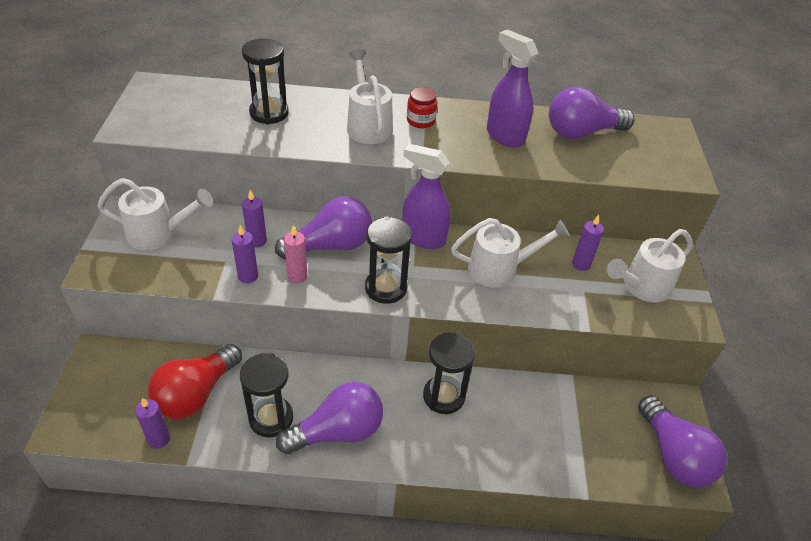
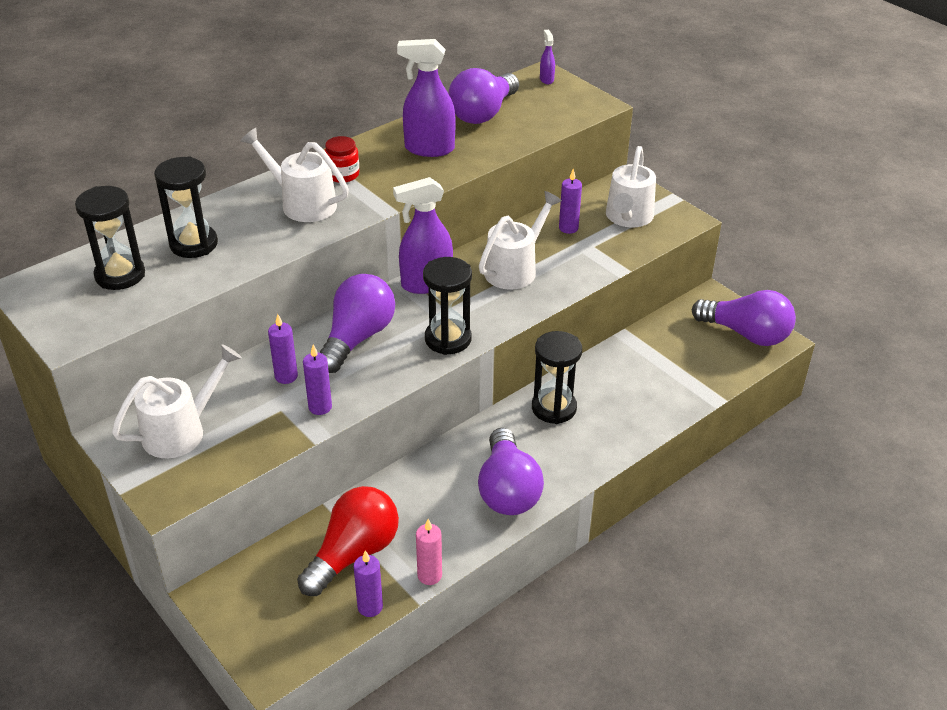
camera: 40 degrees left, 5 degrees down
(196, 394) = (354, 553): red light bulb -> red light bulb turned 135 degrees counterclockwise
(271, 418) = (442, 521): black hourglass -> black hourglass (120, 275)
(297, 276) = (363, 379): pink candle -> pink candle (429, 575)
(338, 431) = (507, 490): purple light bulb -> purple light bulb turned 150 degrees clockwise
(669, 134) = (546, 79): none -> purple spray bottle

